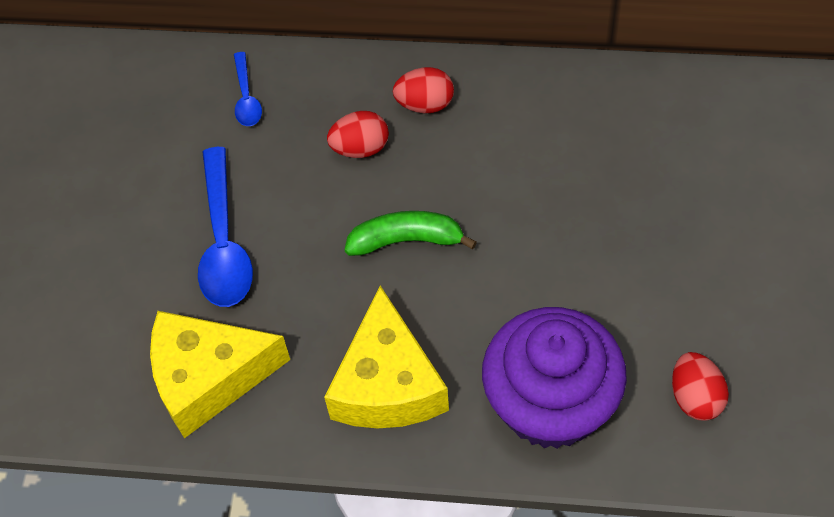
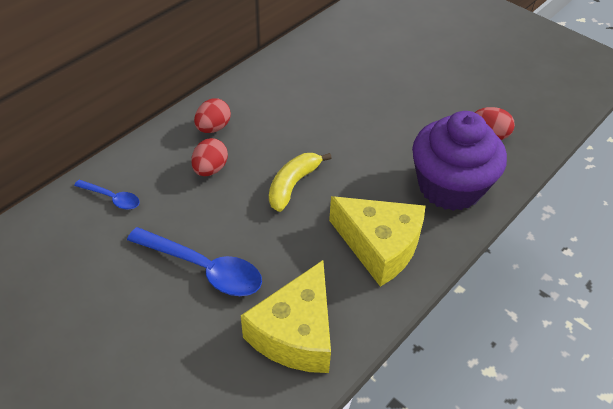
camera: 60 degrees left, 10 degrees down
(406, 240) = (293, 185): green banana -> yellow banana

